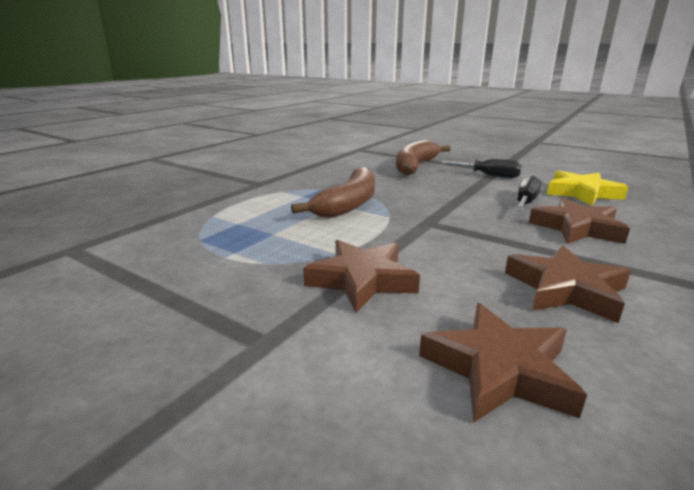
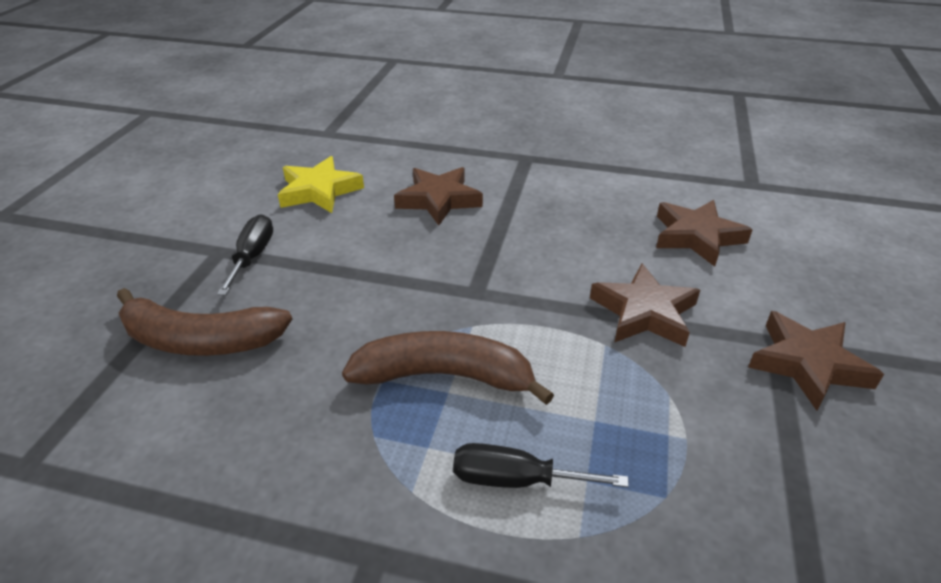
camera: 110 degrees left, 15 degrees up
(525, 202) = (368, 227): black screwdriver -> black screwdriver (516, 480)
(565, 289) = (573, 211): brown star -> brown star (807, 364)

